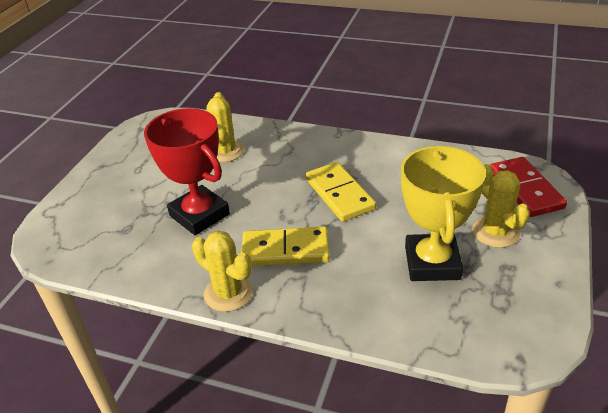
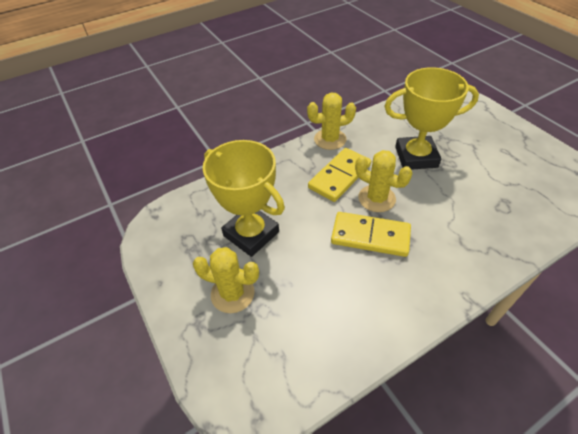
camera: 130 degrees right, 10 degrees up
(199, 215) = (416, 157): red trophy -> yellow trophy
(225, 151) = (495, 204): yellow cactus -> yellow cactus (376, 198)
(525, 189) = (246, 369): red domino -> none

